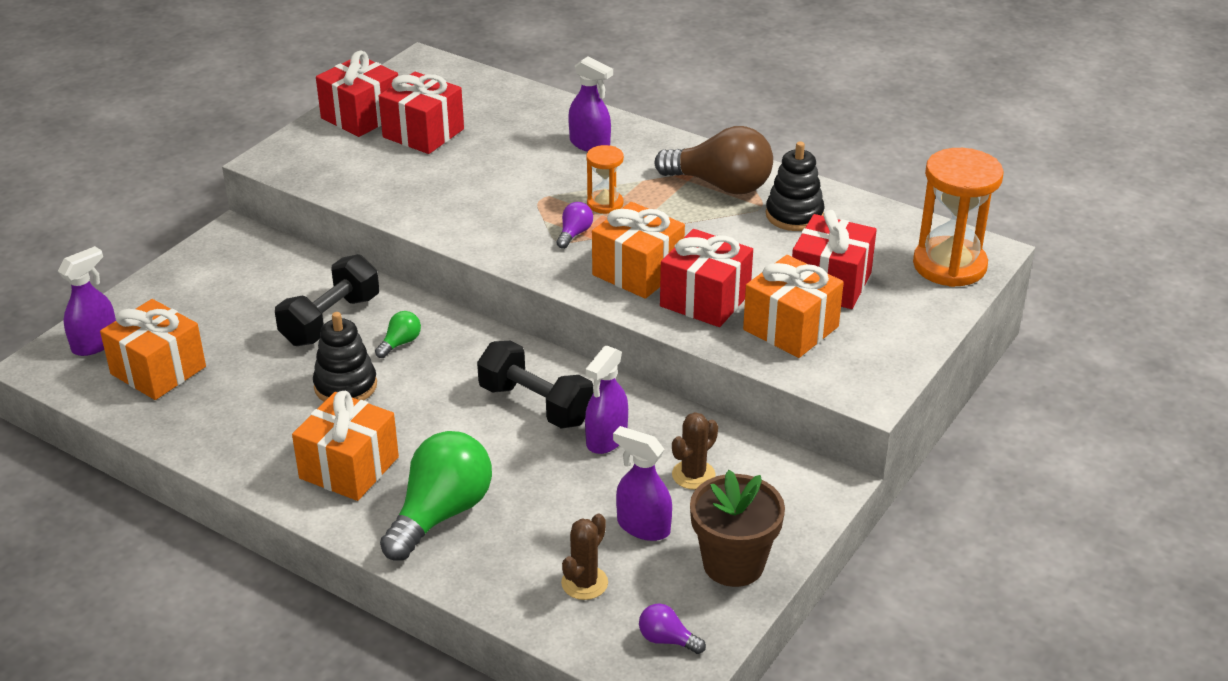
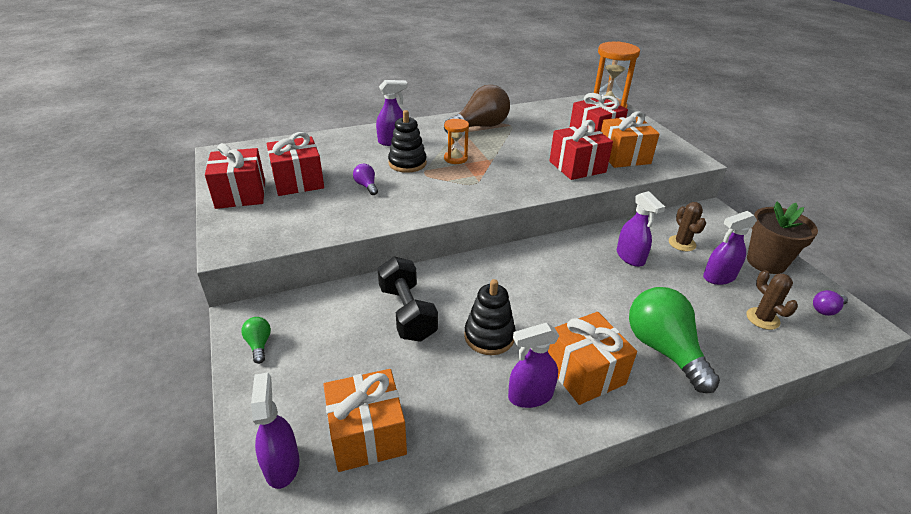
camera: 55 degrees left, 0 degrees up
(284, 443) = (530, 396): none -> purple spray bottle
(400, 343) = (466, 293): green light bulb -> green light bulb (259, 344)
(536, 405) = (578, 268): black dumbbell -> none
(574, 234) = (473, 177): purple light bulb -> purple light bulb (366, 186)
(638, 271) = (531, 174): orange gift -> none
(794, 215) = (528, 121): black stacking toy -> black stacking toy (407, 163)

